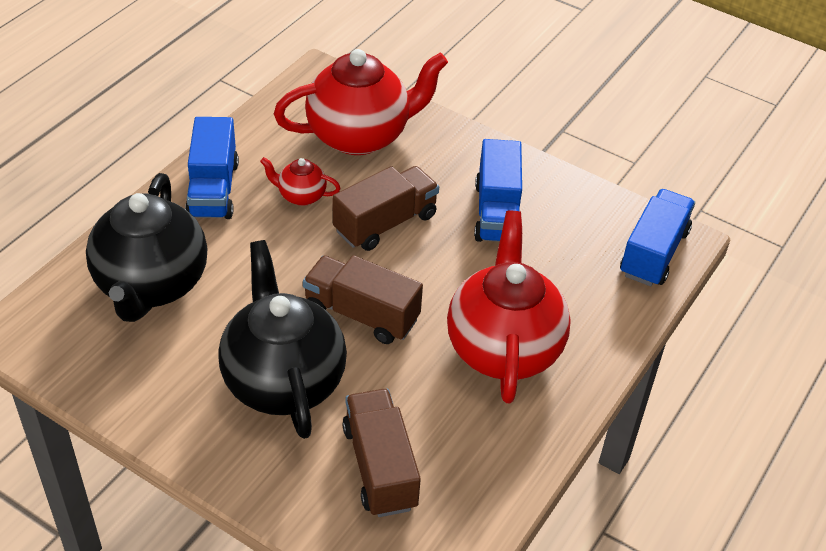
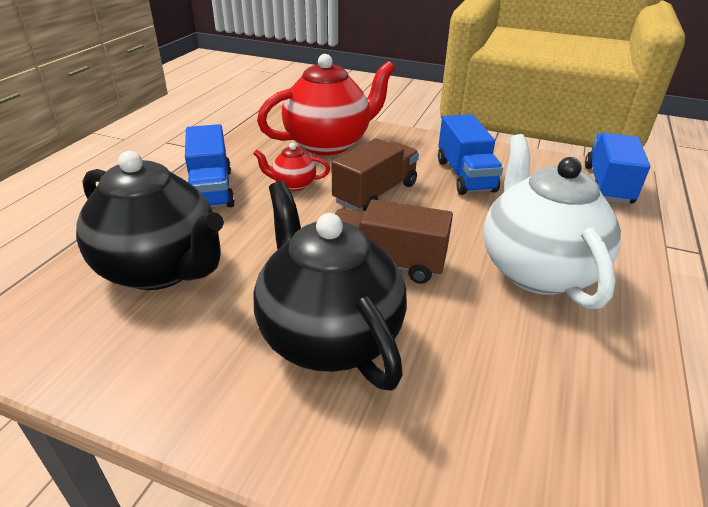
camera: 10 degrees left, 10 degrees down
(151, 285) = (161, 269): black teapot -> black teapot turned 45 degrees counterclockwise
(380, 467) = (479, 412): brown truck -> none
(503, 348) = (536, 270): red teapot -> white teapot

